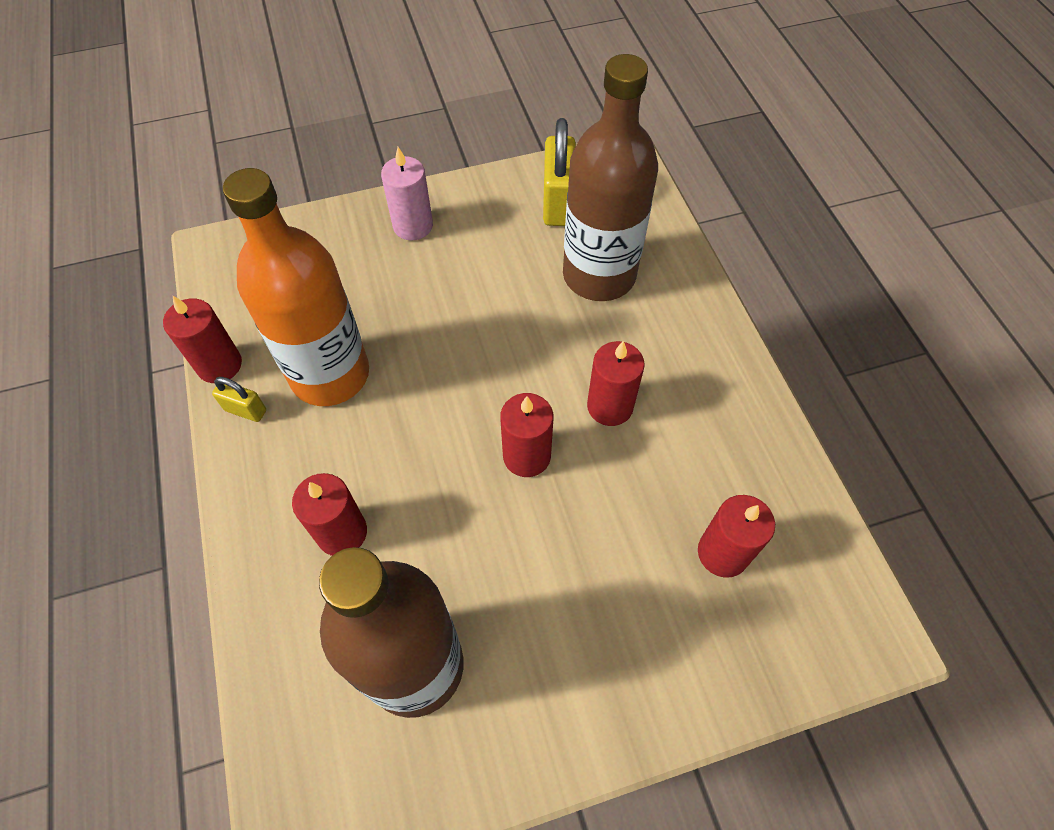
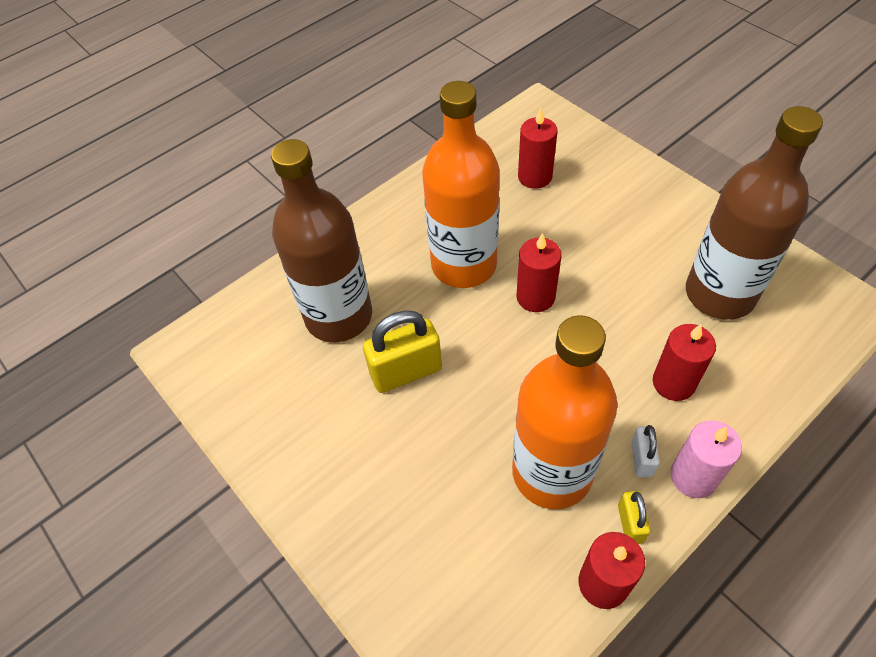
camera: 110 degrees left, 5 degrees down
(290, 453) = (641, 459): none -> white padlock
(413, 226) = (343, 496): pink candle -> pink candle (693, 477)
(558, 203) = (262, 380): yellow padlock -> yellow padlock (406, 372)
(610, 406) = (464, 265): red candle -> orange bottle

